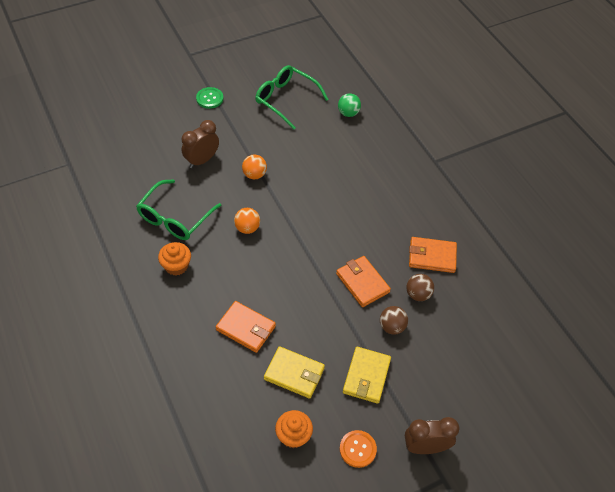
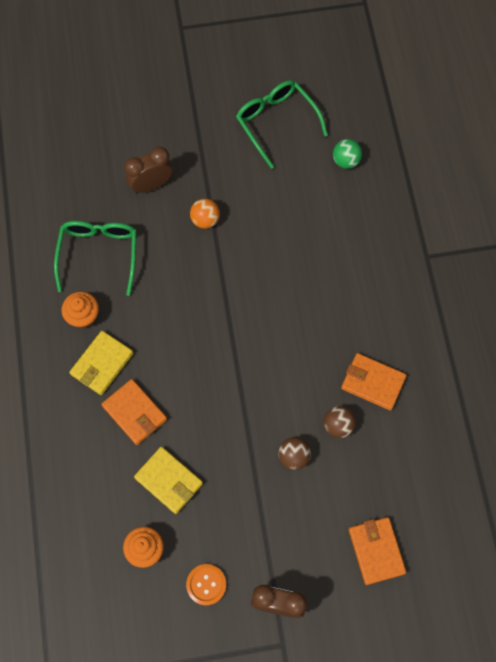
camera: 20 degrees right, 15 degrees up
(175, 218) = (99, 254): green glasses -> green glasses turned 135 degrees clockwise
(209, 98) = (186, 99): green button -> none
(247, 228) = (175, 289): orange ball -> none
(362, 283) = (280, 394): orange wallet -> orange wallet (376, 551)
(366, 376) = (245, 506): yellow wallet -> yellow wallet (102, 364)

